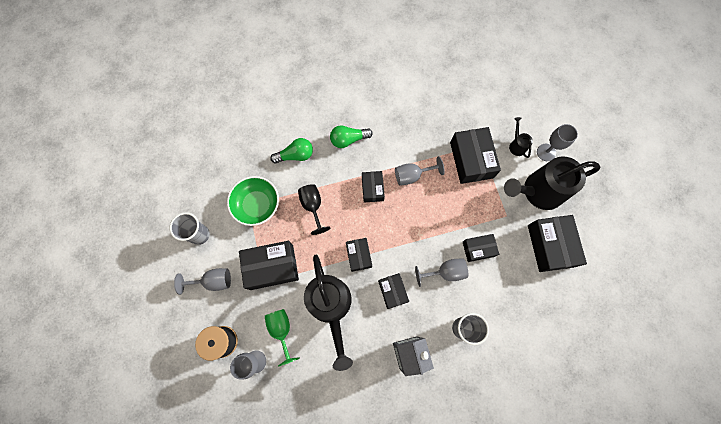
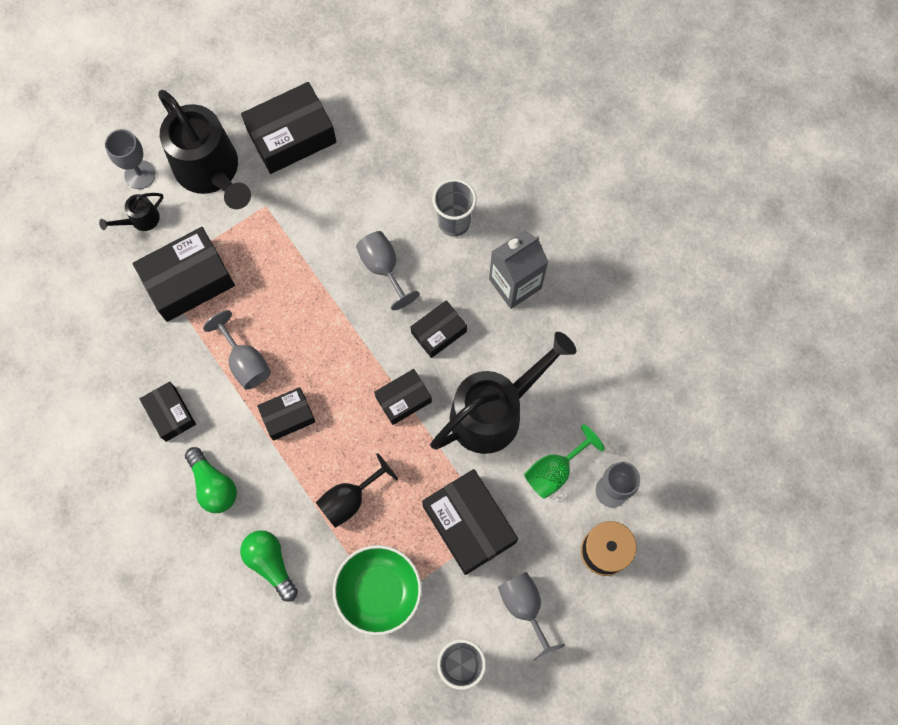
camera: 110 degrees left, 0 degrees up
(478, 249) = (331, 232): black box -> black box (170, 414)

